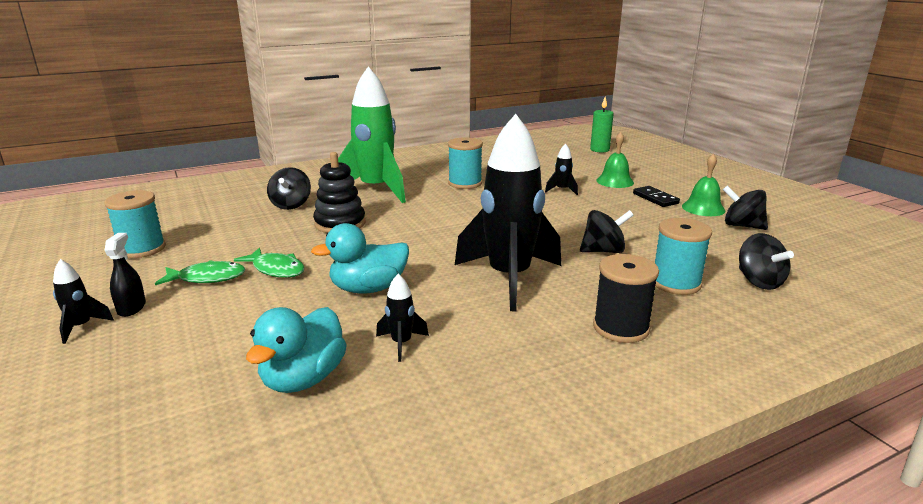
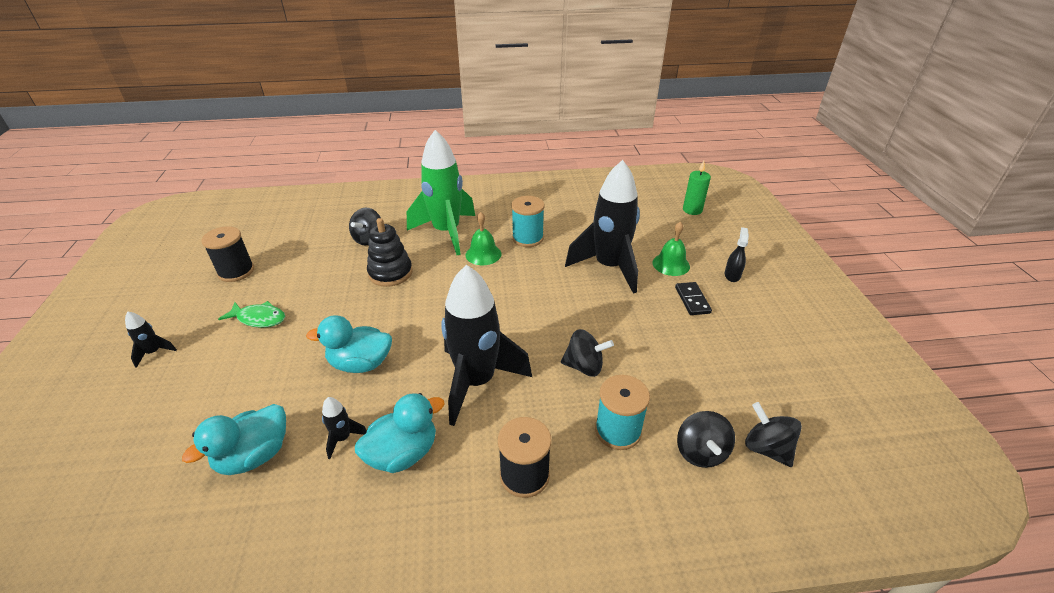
camera: 20 degrees right, 15 degrees up
(131, 308) = (194, 340): black spray bottle -> black spray bottle (732, 275)
(142, 249) = (236, 271): turquoise spool -> black spool
(276, 269) = (310, 320): green fish -> none
(481, 340) = (403, 453): none -> turquoise duck
(562, 190) = (609, 267): black rocket -> black rocket, size x2.50
(703, 208) = (730, 326): green bell -> green bell (483, 254)
(742, 226) = (750, 364): black spinning top -> black spinning top (766, 448)

